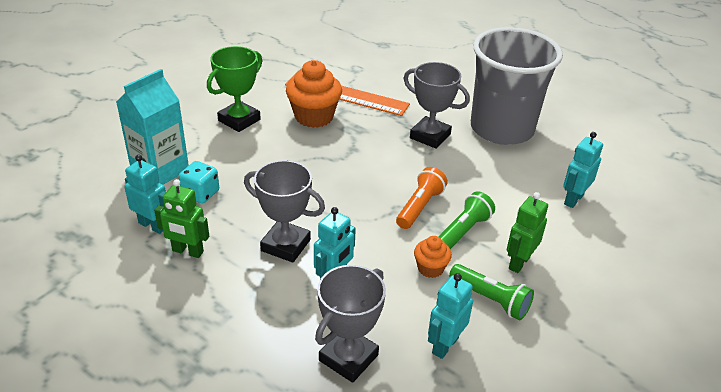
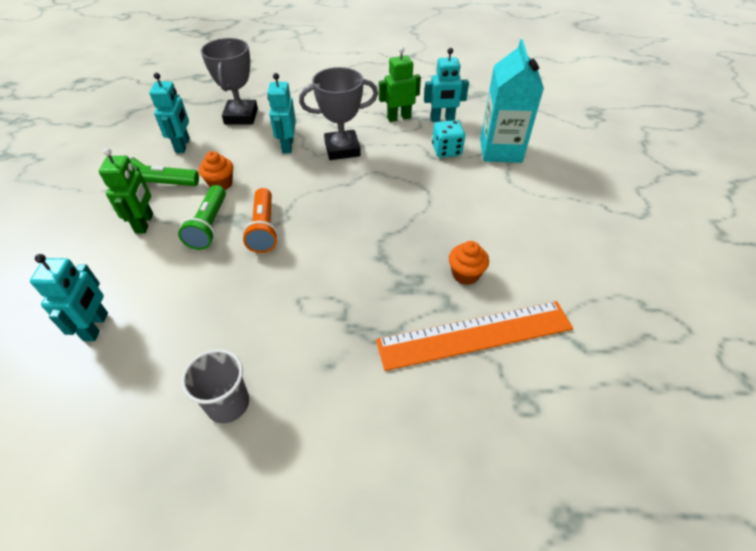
camera: 145 degrees right, 10 degrees up
(239, 120) = (522, 226): green trophy -> none
(314, 117) = (465, 274): orange cupcake -> orange cupcake, size x0.53
(430, 136) = (315, 326): grey trophy -> none
(501, 129) = (228, 403): grey cup -> grey cup, size x0.41

